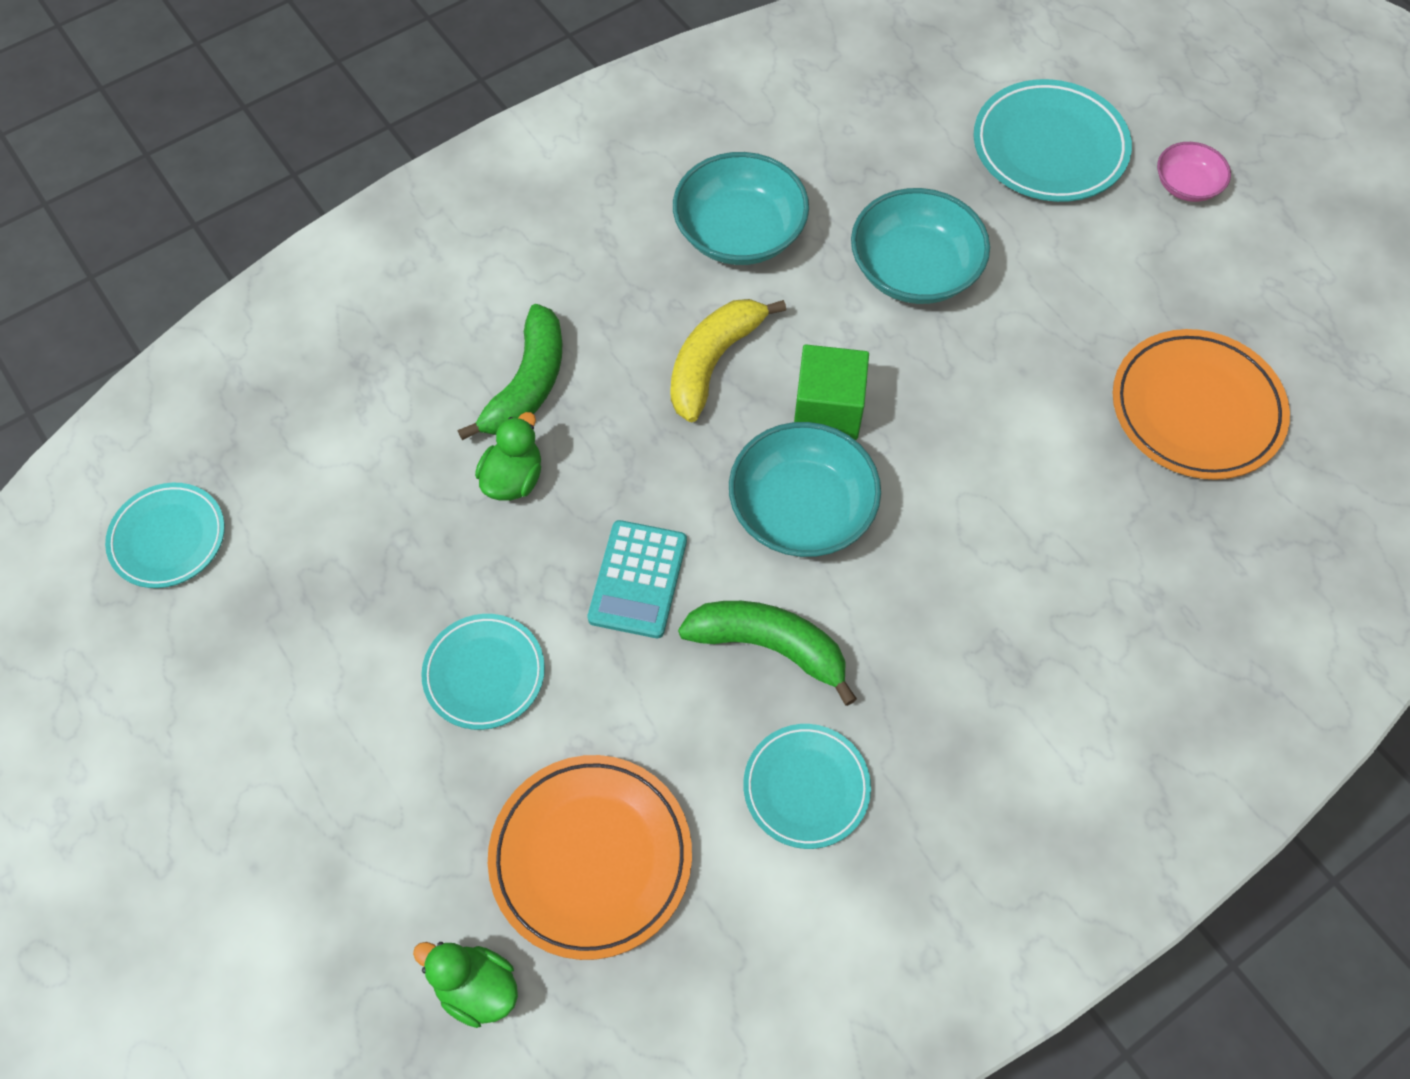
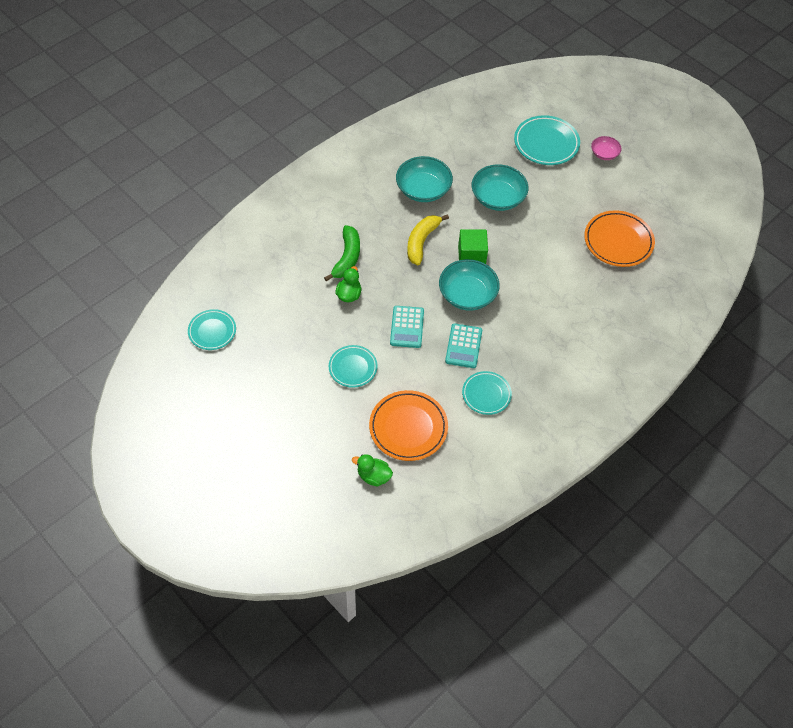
camera: 10 degrees left, 5 degrees down
(769, 646) = (463, 346): green banana -> turquoise calculator

